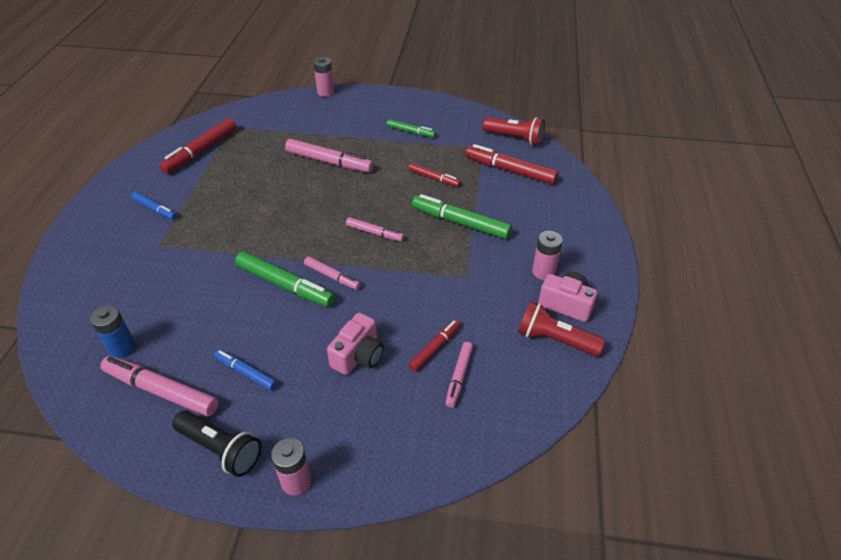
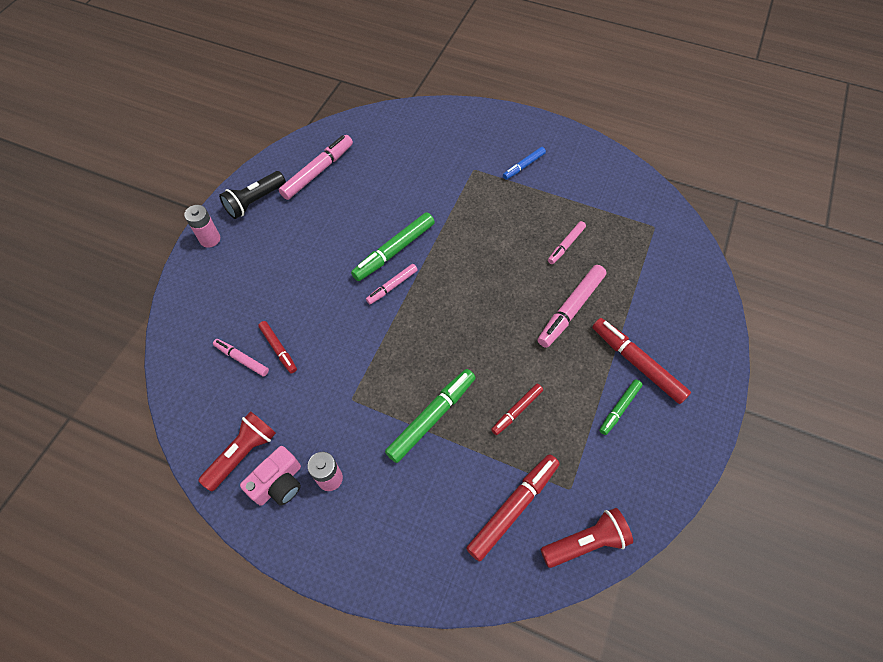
camera: 105 degrees right, 15 degrees up
(122, 348) = (367, 150): blue battery -> none
(201, 151) = (610, 200): red marker -> red marker (637, 363)
(246, 373) = (312, 218): blue marker -> none
(325, 92) = (726, 327): pink battery -> none
(358, 355) = (296, 291): pink camera -> none
(374, 233) = (440, 331): pink marker -> pink marker (566, 245)
(515, 138) = (585, 542): red flashlight -> red flashlight turned 150 degrees counterclockwise

